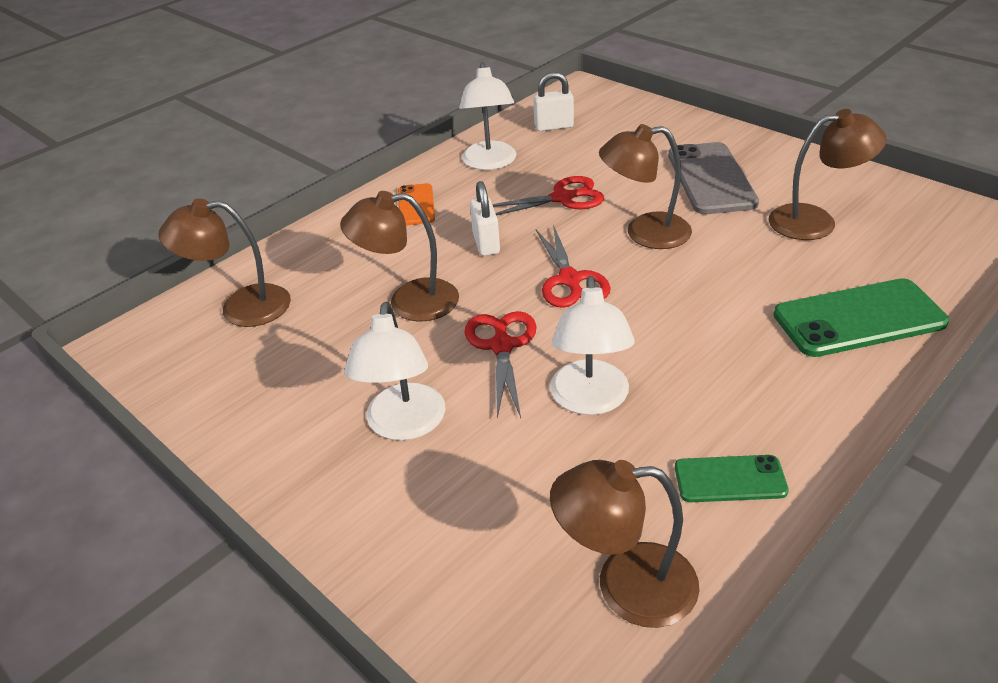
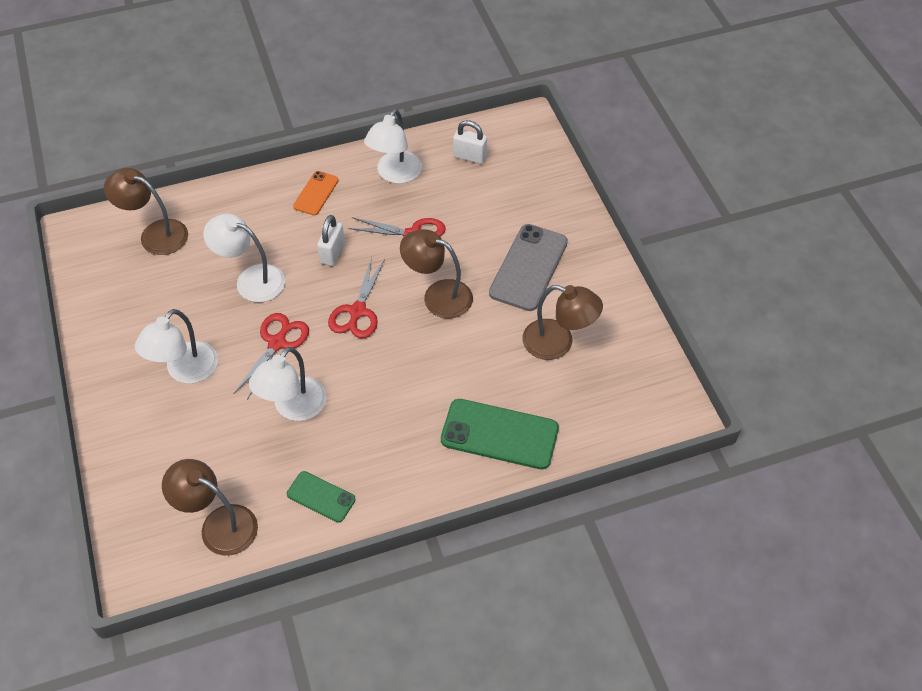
camera: 25 degrees right, 15 degrees up
(409, 302) = (251, 280): brown lamp -> white lamp

